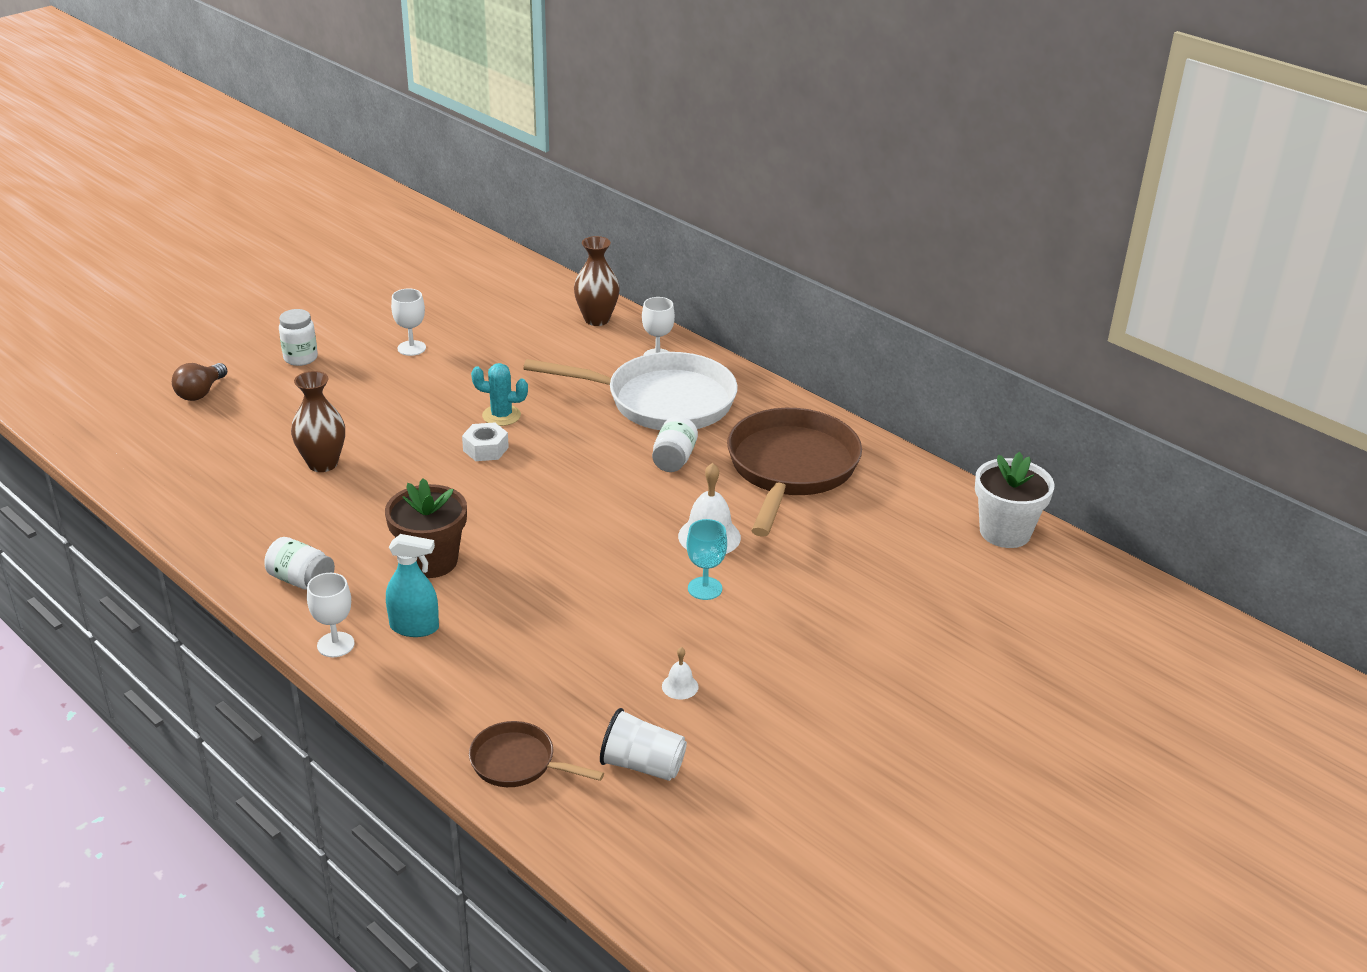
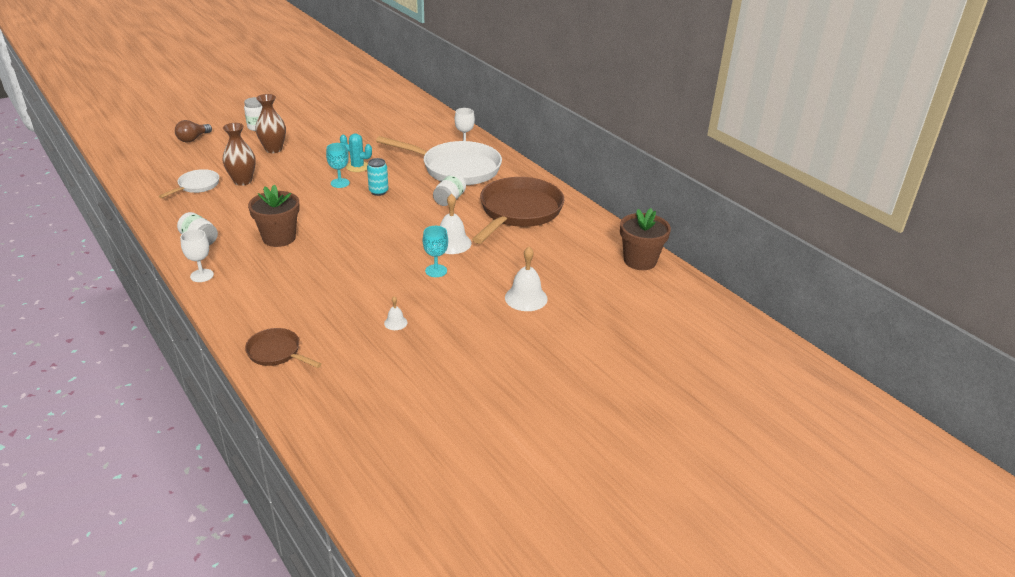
camera: 10 degrees right, 0 degrees up
(249, 481) = (197, 186): none -> white pan
(411, 348) = (322, 128): white goblet -> none
(414, 627) = (252, 272): turquoise spray bottle -> none
(485, 449) = (340, 183): white nut -> turquoise goblet
(555, 457) = (378, 191): none -> turquoise can
(597, 319) = (437, 123): brown vase -> brown vase (273, 149)
(642, 765) = (352, 364): white cup -> none
(860, 617) = (526, 298): none -> white bell
(1005, 532) = (640, 261): white flower pot -> brown flower pot

